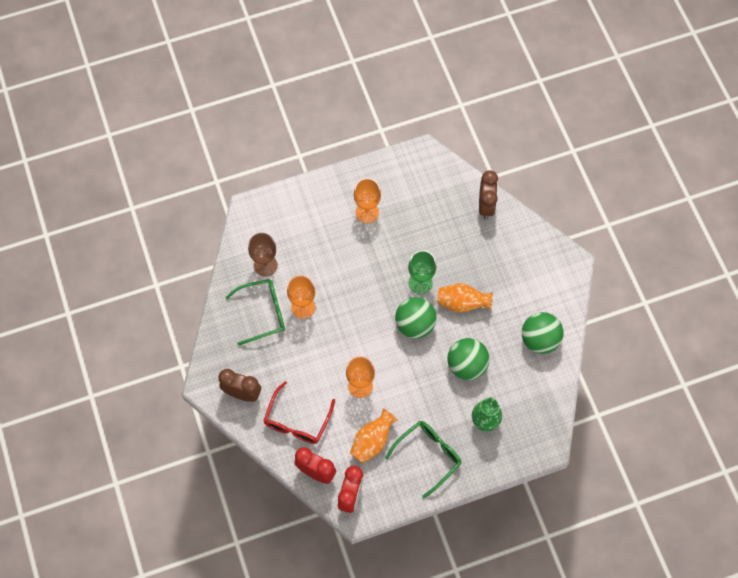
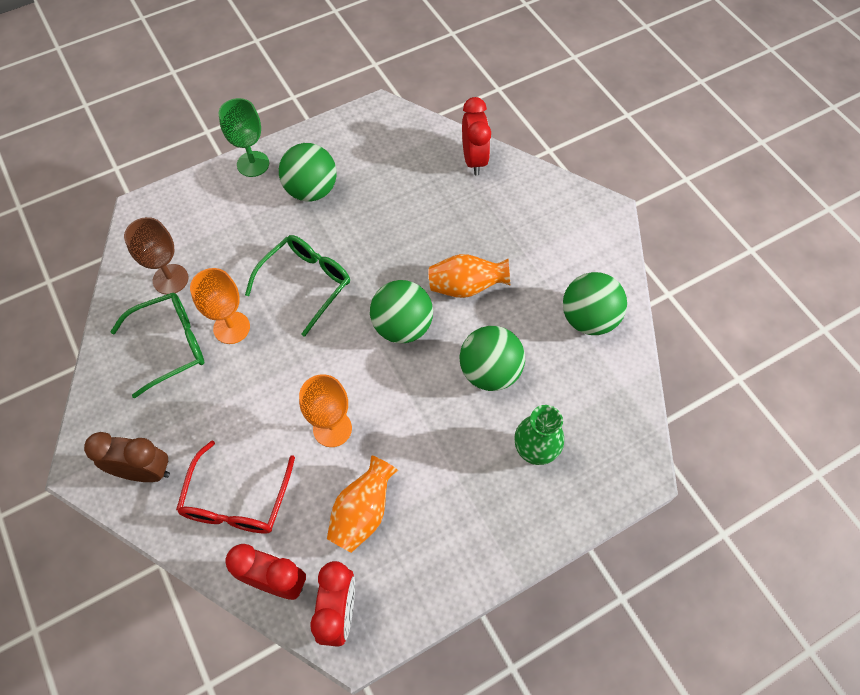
camera: 10 degrees left, 5 degrees down
(367, 212) = (311, 190): orange goblet -> green ball
(420, 283) = (401, 269): green goblet -> green goblet (253, 164)
(428, 455) = (456, 520): green glasses -> green glasses (306, 283)
(486, 206) = (474, 160): brown clock -> red clock

